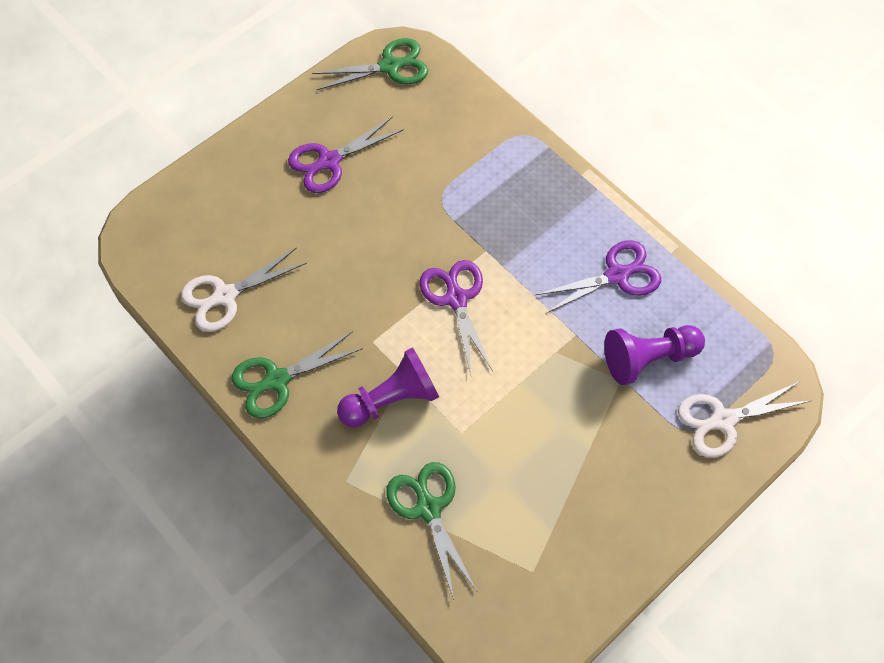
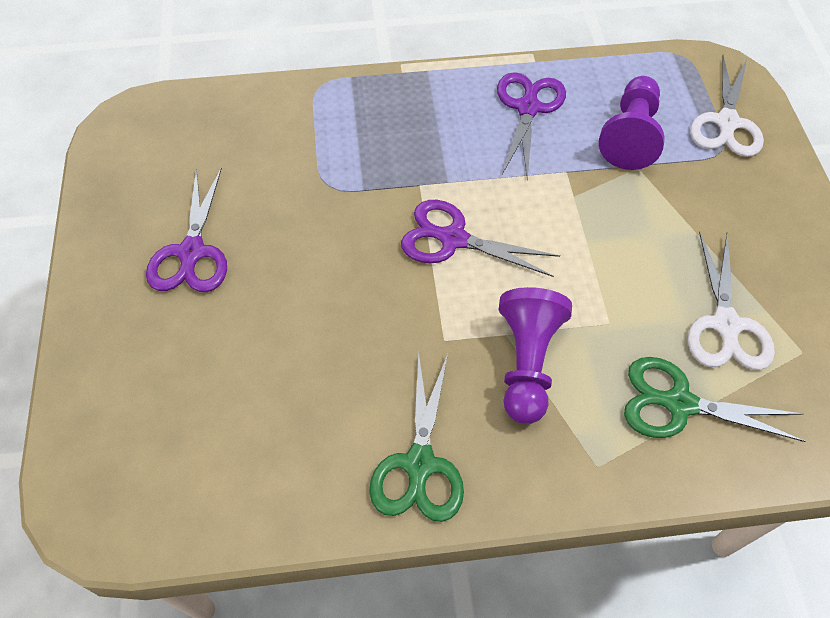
camera: 55 degrees left, 5 degrees down
(225, 296) = (264, 456): white scissors -> white scissors (725, 324)
(390, 66) = (135, 137): green scissors -> none

